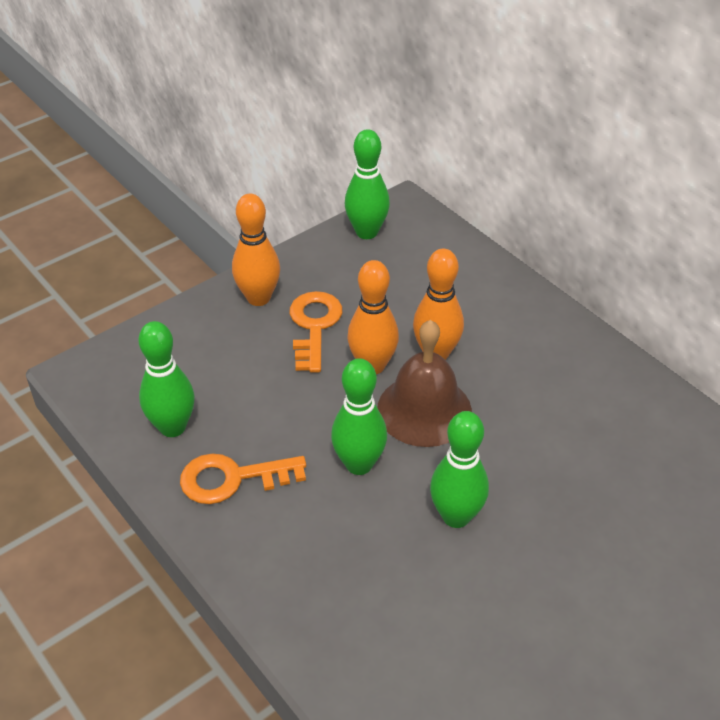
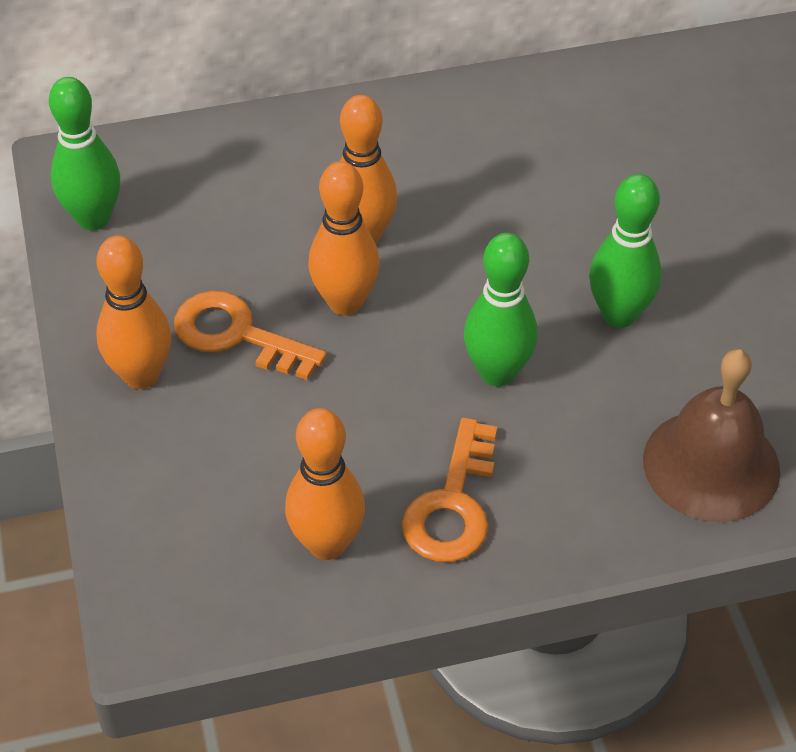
camera: 65 degrees left, 5 degrees up
(172, 427) = (327, 544): green bowling pin -> orange bowling pin
(424, 410) = (447, 281): brown bell -> brown bell (711, 465)

